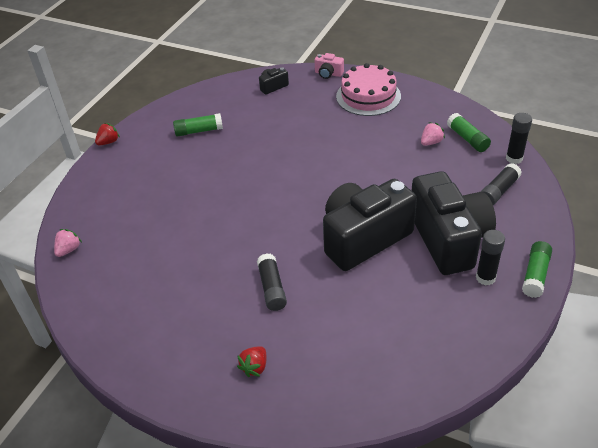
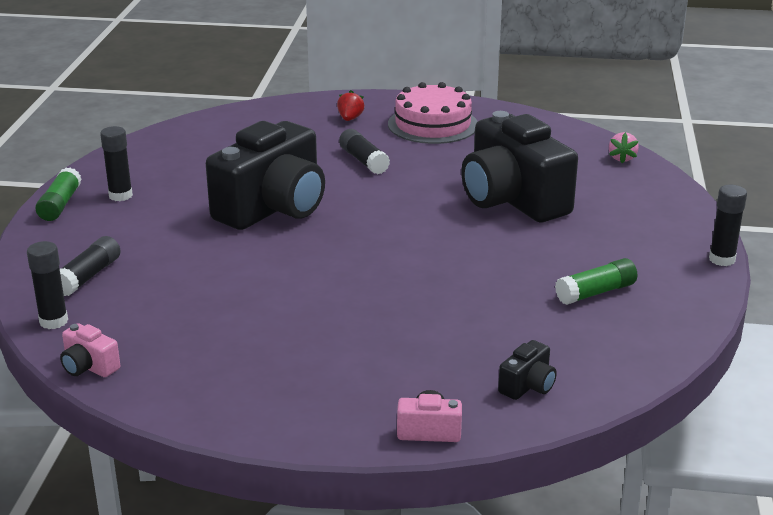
camera: 160 degrees right, 15 degrees down
(108, 142) = (722, 259): red strawberry -> black glue stick
(368, 96) = (325, 392): pink cake -> pink cake (433, 124)
(431, 142) = (193, 327): pink strawberry -> none
(449, 239) = (163, 220): black camera -> black camera (512, 200)
(467, 139) = (129, 341): green glue stick -> none
(488, 126) = (89, 367): none -> pink camera

